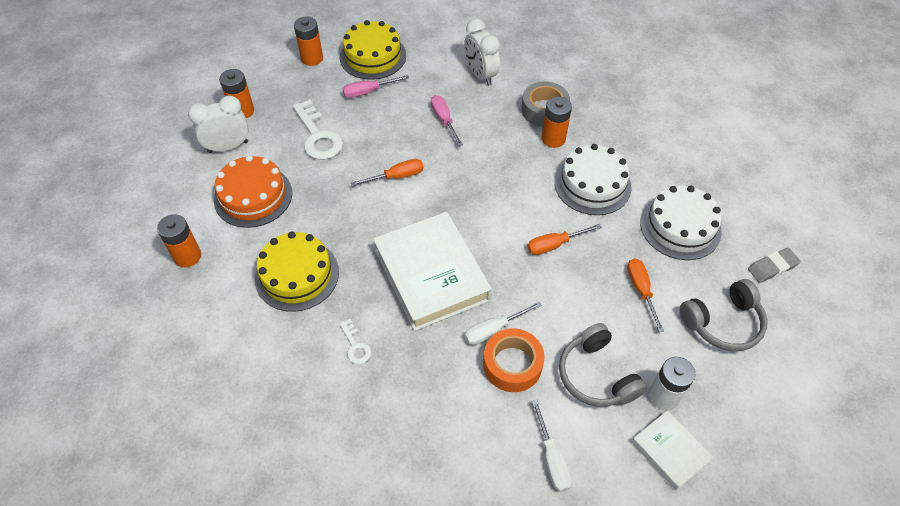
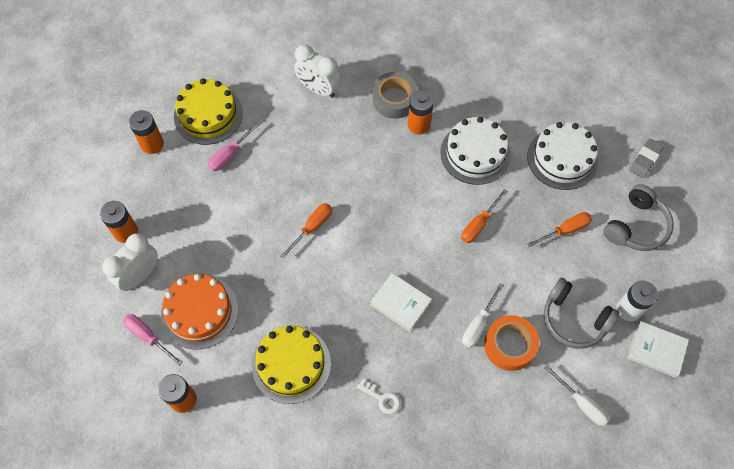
camera: 30 degrees left, 10 degrees up
(318, 136) = (215, 223): white key -> none
(431, 275) = (400, 303): white book -> white book, size x0.51
(444, 120) = (316, 151): pink screwdriver -> pink screwdriver (148, 337)
(641, 290) = (565, 230): orange screwdriver -> orange screwdriver turned 105 degrees clockwise

